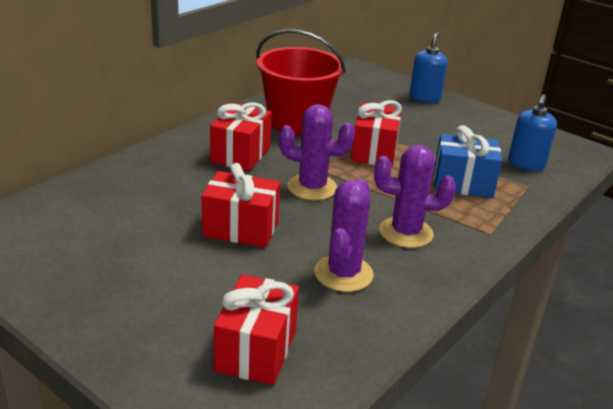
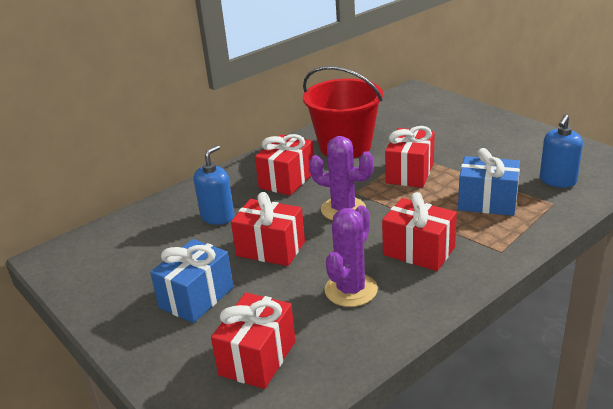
camera: 15 degrees right, 0 degrees up
(166, 283) = (196, 297): none -> blue gift
(406, 232) = (419, 251): purple cactus -> red gift
(425, 98) = (473, 117): blue soap dispenser -> blue soap dispenser (217, 217)

